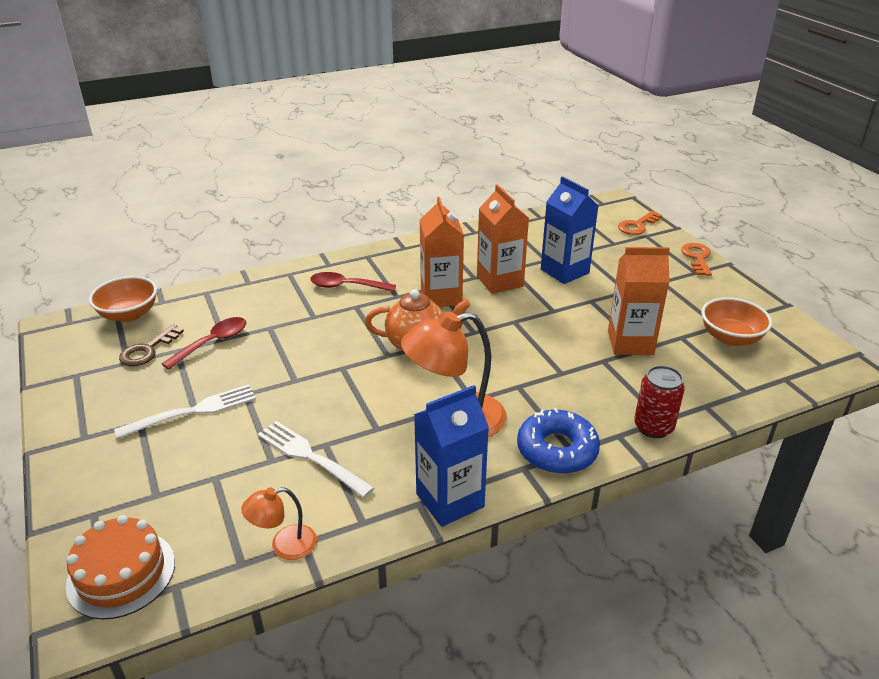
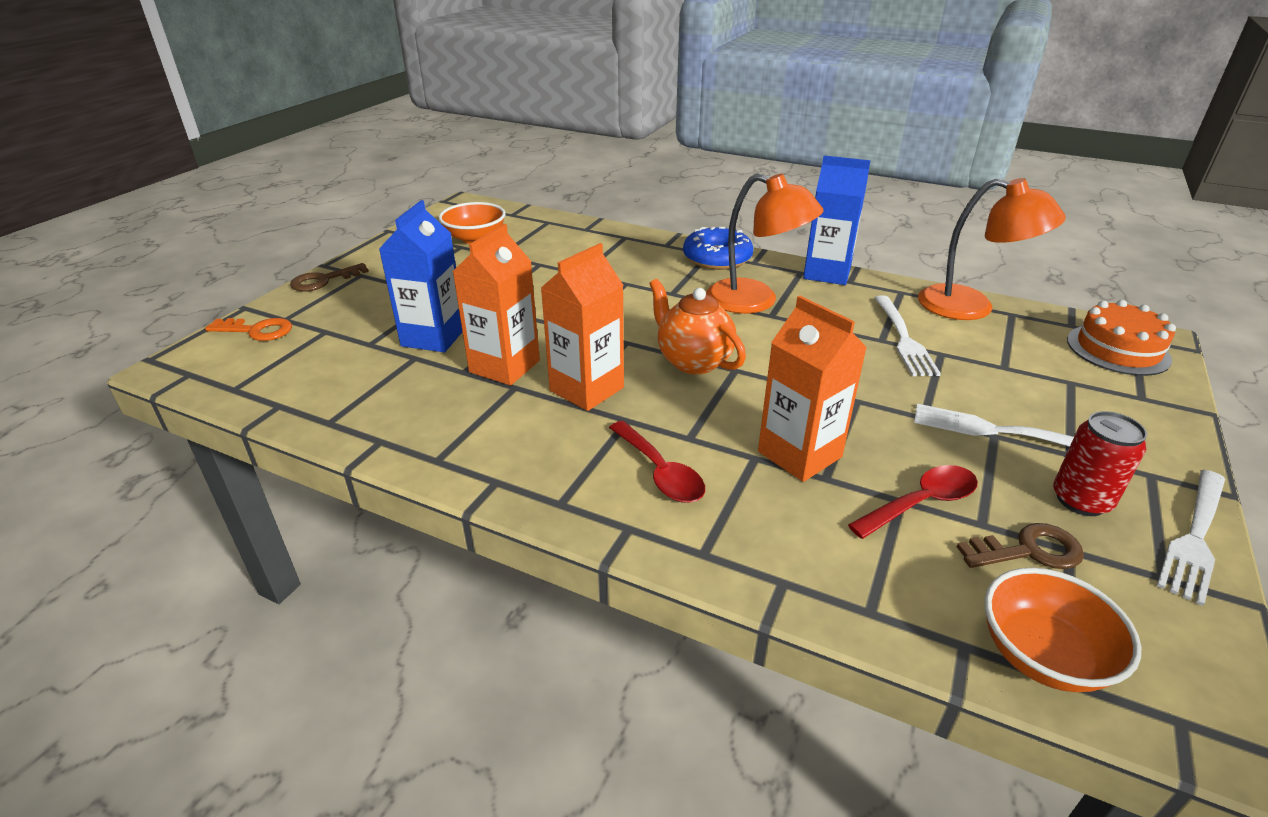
camera: 130 degrees left, 0 degrees up
(57, 407) = (1195, 537): none -> white fork
(213, 343) = (921, 503): red spoon -> red spoon turned 150 degrees clockwise
(284, 545) = (971, 307): orange lamp -> orange lamp, size x1.89
(630, 343) = (538, 270): orange carton -> orange carton (799, 454)
(653, 427) = (638, 237): red can -> red can (1081, 500)
(697, 258) = (323, 280): orange key -> brown key

